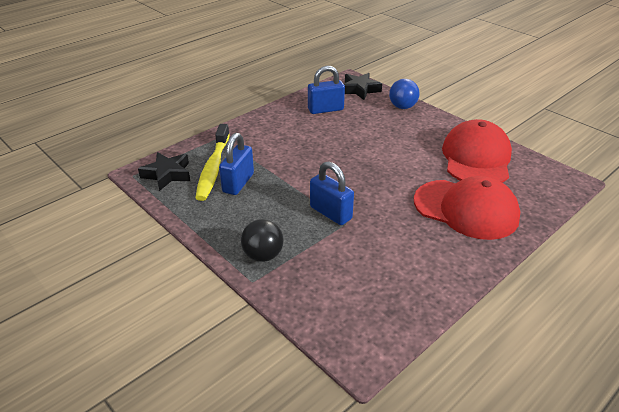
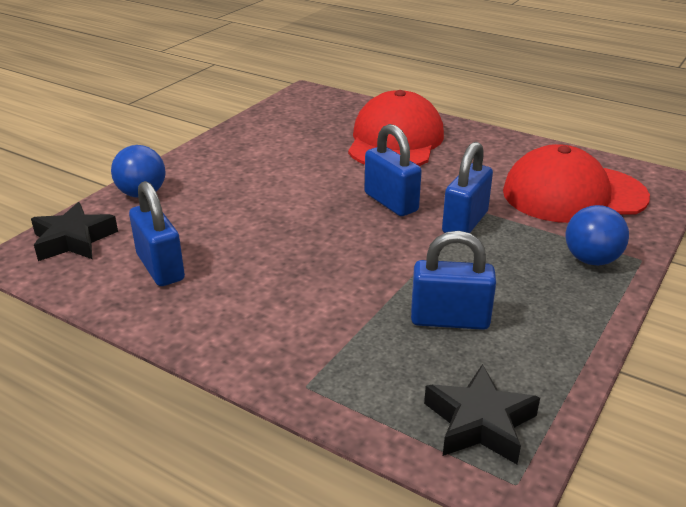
camera: 105 degrees left, 5 degrees down
(213, 168) = (424, 362): yellow toothbrush -> none
(263, 255) = (591, 260): black ball -> blue ball
(367, 188) = (391, 202): none -> blue padlock
(476, 158) = (281, 137): red cap -> red cap (573, 194)

